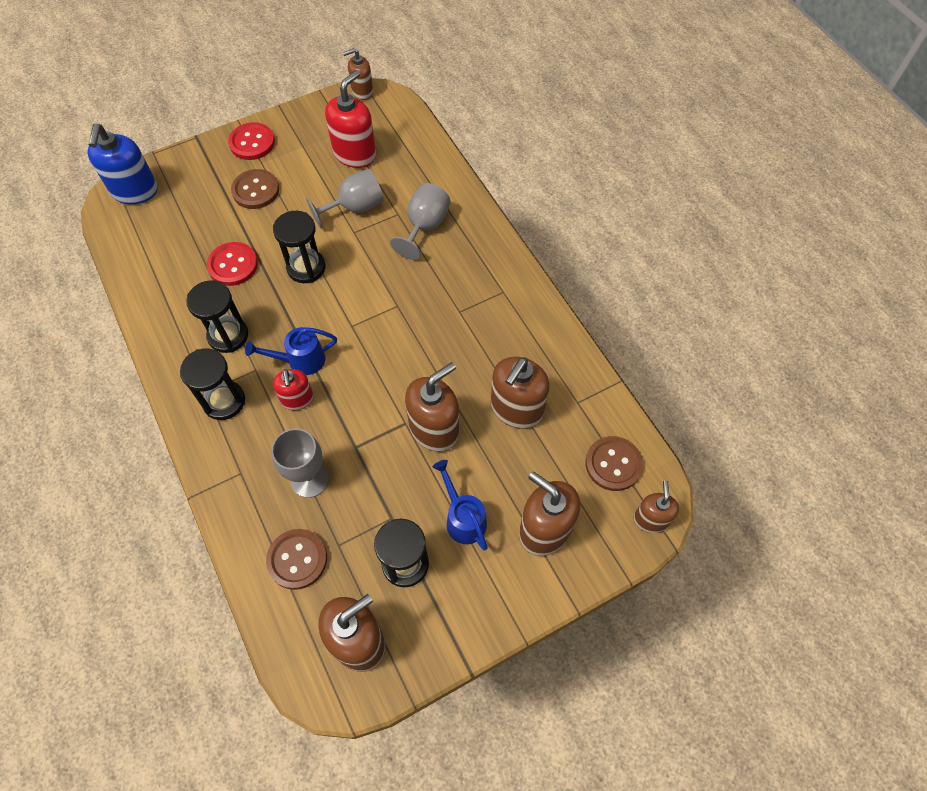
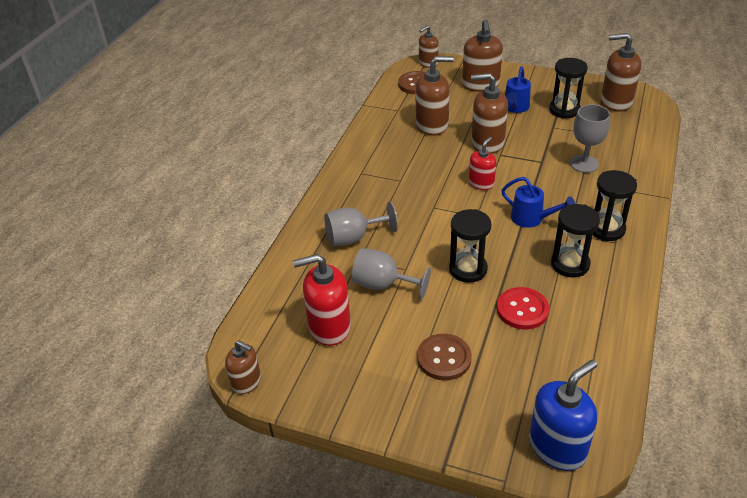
camera: 130 degrees left, 20 degrees down
(252, 143) = (399, 409): red button -> none
(297, 399) = (554, 201): red soap dispenser -> red soap dispenser (481, 183)
(297, 559) = (622, 140): brown button -> none

